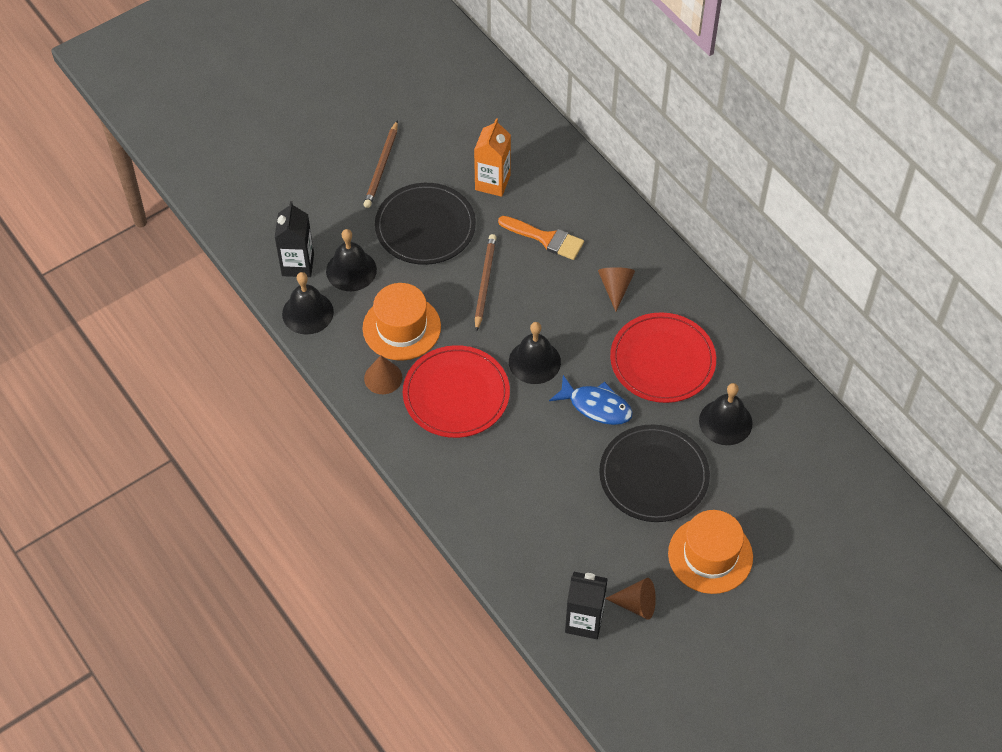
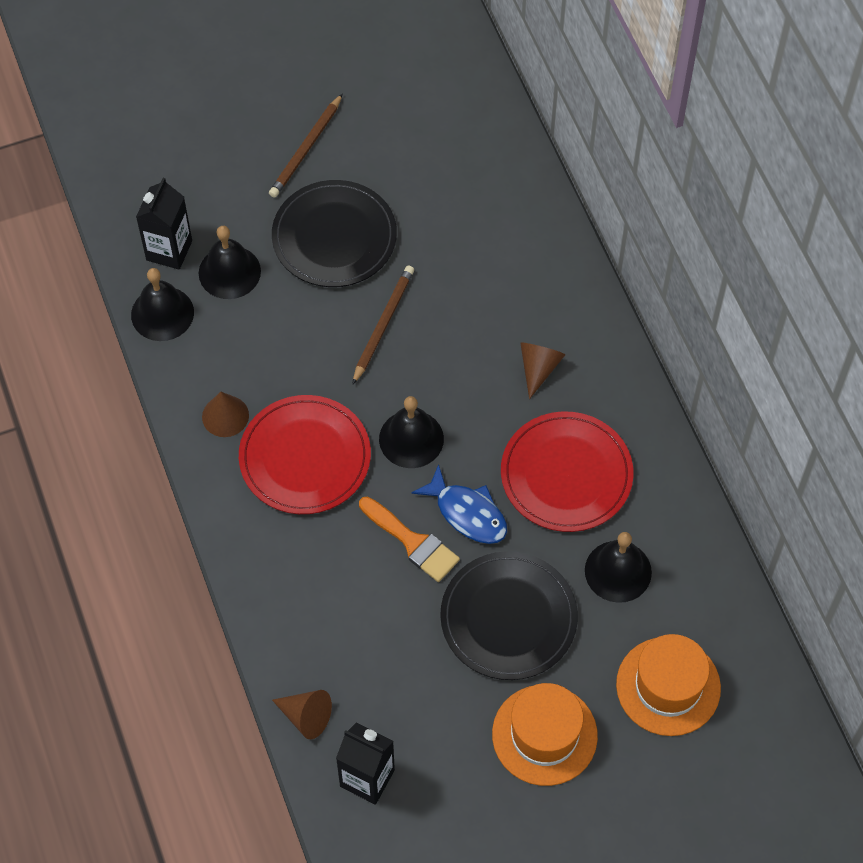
camera: 15 degrees right, 5 degrees up
(401, 327) = (266, 358): orange hat -> orange hat (668, 686)
(492, 182) = (432, 199): orange carton -> none
(545, 238) = (474, 285): orange brush -> orange brush (412, 542)
(636, 604) = (436, 773): brown cone -> brown cone (306, 716)

